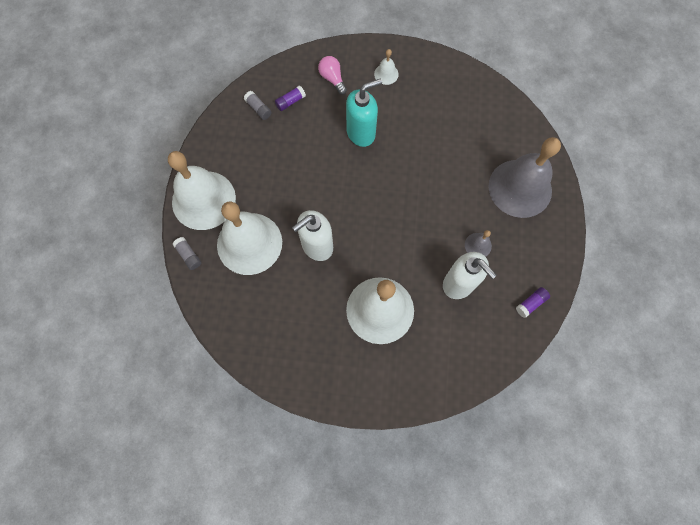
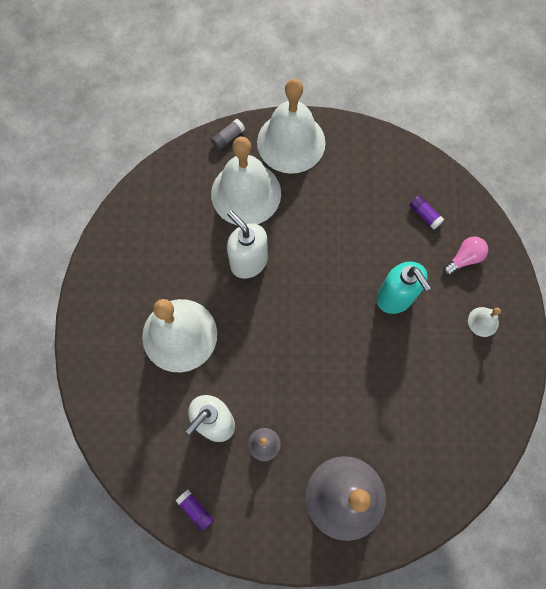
camera: 85 degrees right, 0 degrees up
(258, 109) = (409, 182): grey glue stick -> none

